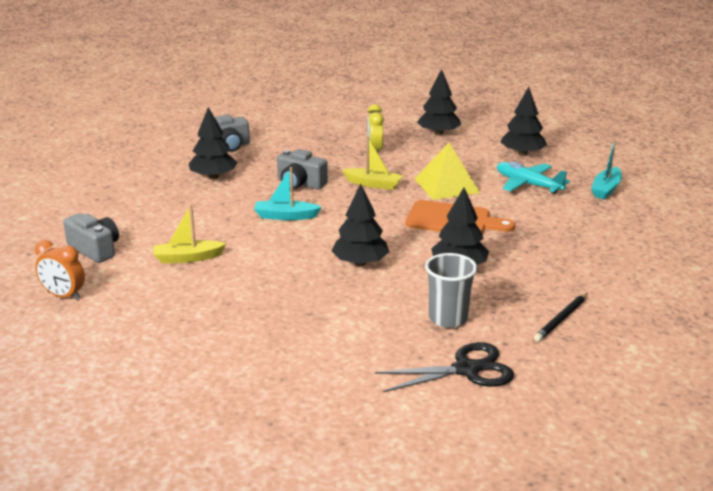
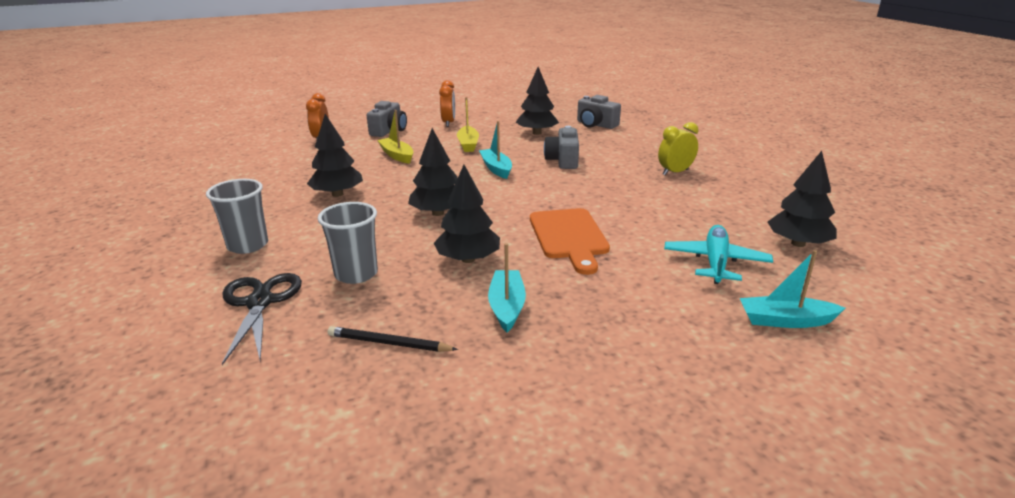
camera: 65 degrees right, 0 degrees up
(117, 212) = (448, 123): none -> orange clock
(345, 369) = (248, 245): none -> grey cup
(373, 184) = (601, 186): yellow boat -> yellow boat (468, 144)
(438, 133) = (768, 190): black tree -> black tree (337, 194)
(446, 185) = (646, 218): yellow pyramid -> none
(466, 369) = (260, 302): black scissors -> black scissors turned 150 degrees counterclockwise
(539, 267) = (507, 307): none -> turquoise boat

